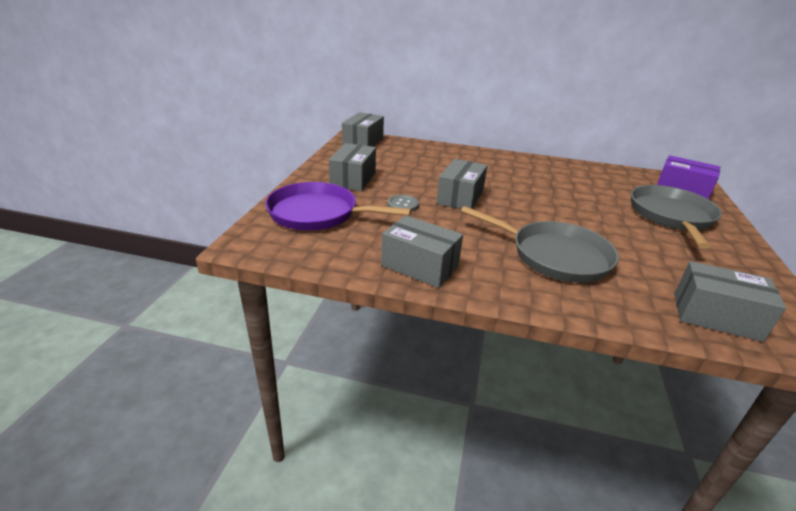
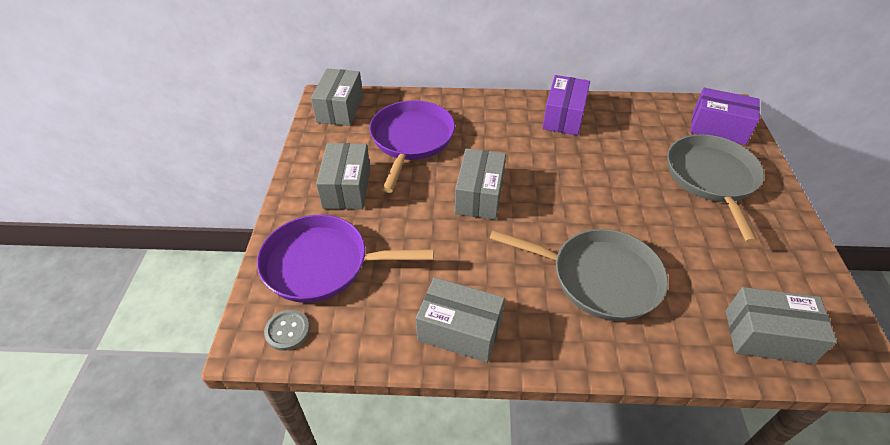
camera: 10 degrees left, 15 degrees up
(403, 205) = (417, 224): grey button -> grey button (287, 331)
(413, 163) = (411, 140): none -> purple pan
(543, 168) = (563, 117): none -> purple box

